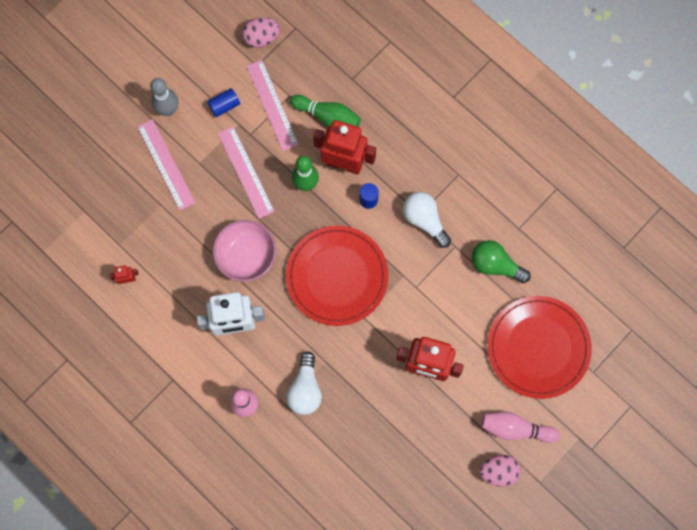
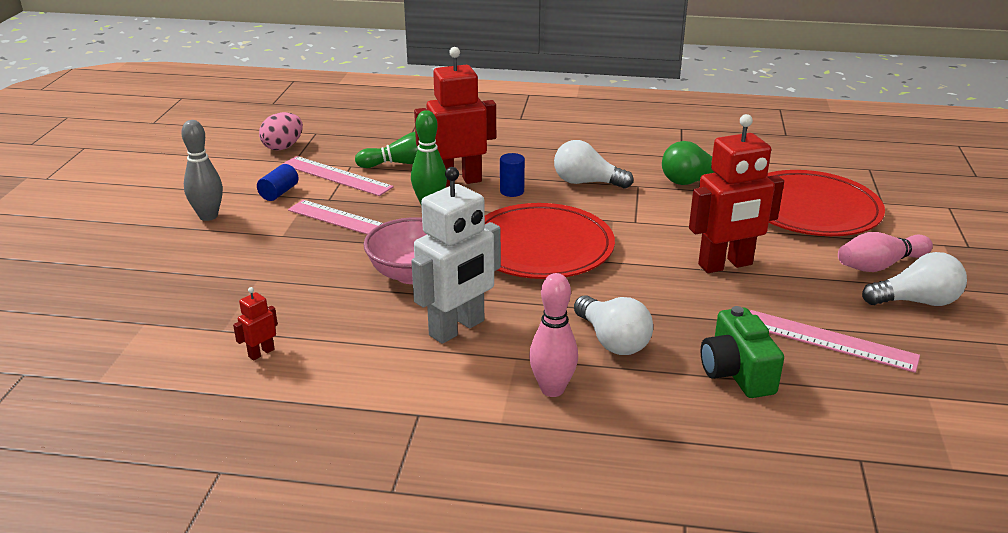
camera: 35 degrees left, 45 degrees down
(166, 164) = (238, 250): pink ruler -> pink ruler (829, 341)
(344, 456) = (736, 373): none -> green camera
(498, 471) = (916, 301): pink egg -> white light bulb

